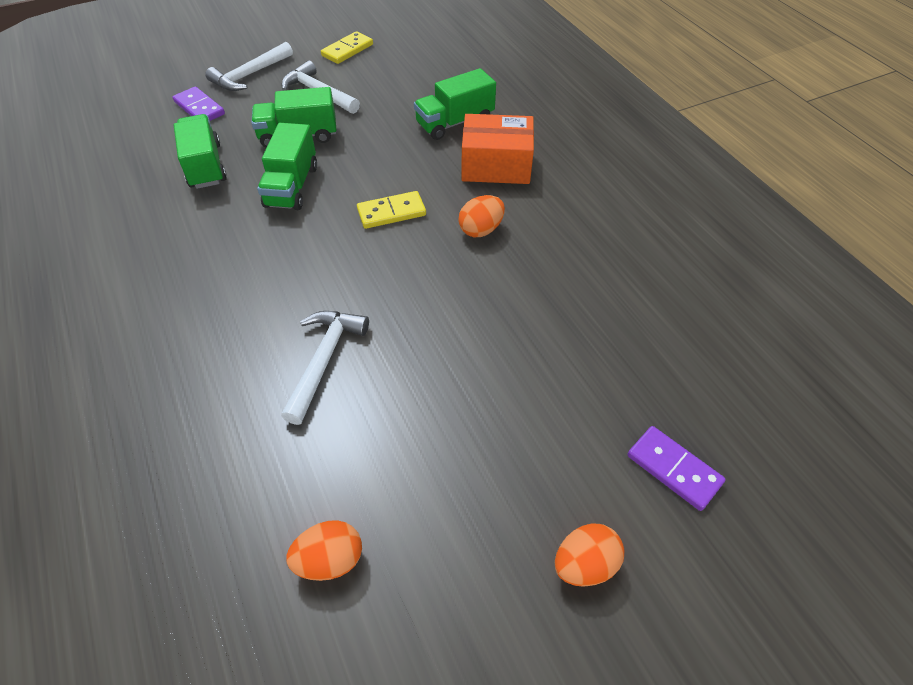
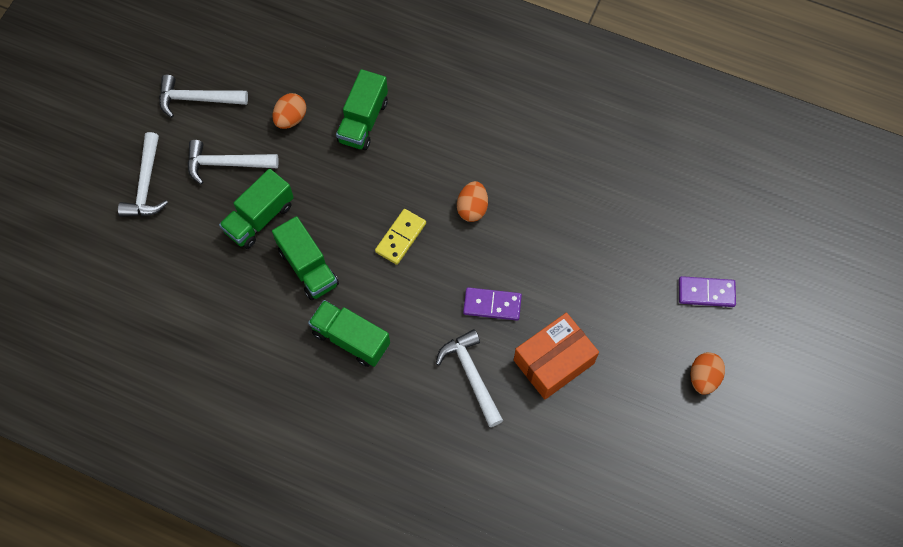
camera: 40 degrees left, 15 degrees up
(199, 108) = (147, 248): purple domino -> purple domino (492, 305)
(205, 166) = (223, 297): green truck -> green truck (351, 339)
(330, 560) = (588, 475): orange egg -> orange egg (291, 119)
(347, 50) = (197, 99): yellow domino -> white hammer
(496, 165) = (431, 143): orange box -> orange box (553, 361)

